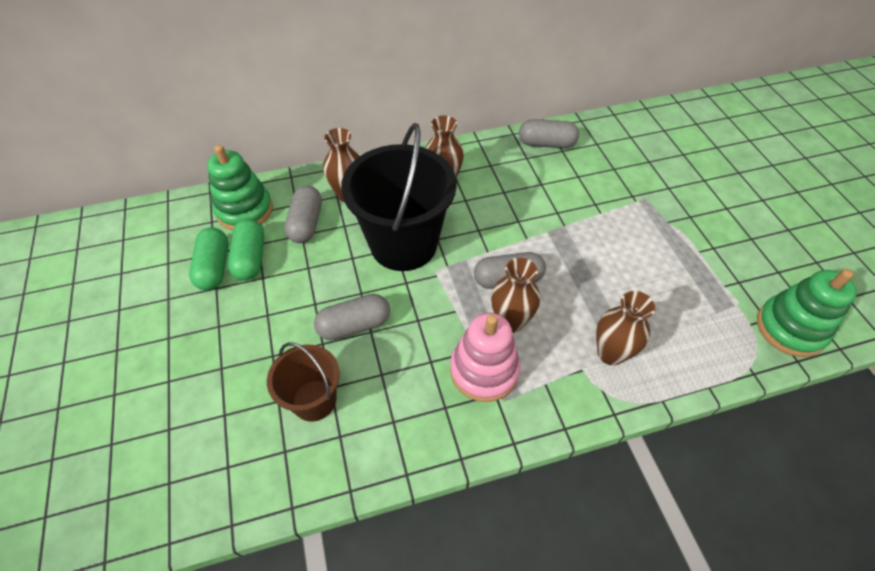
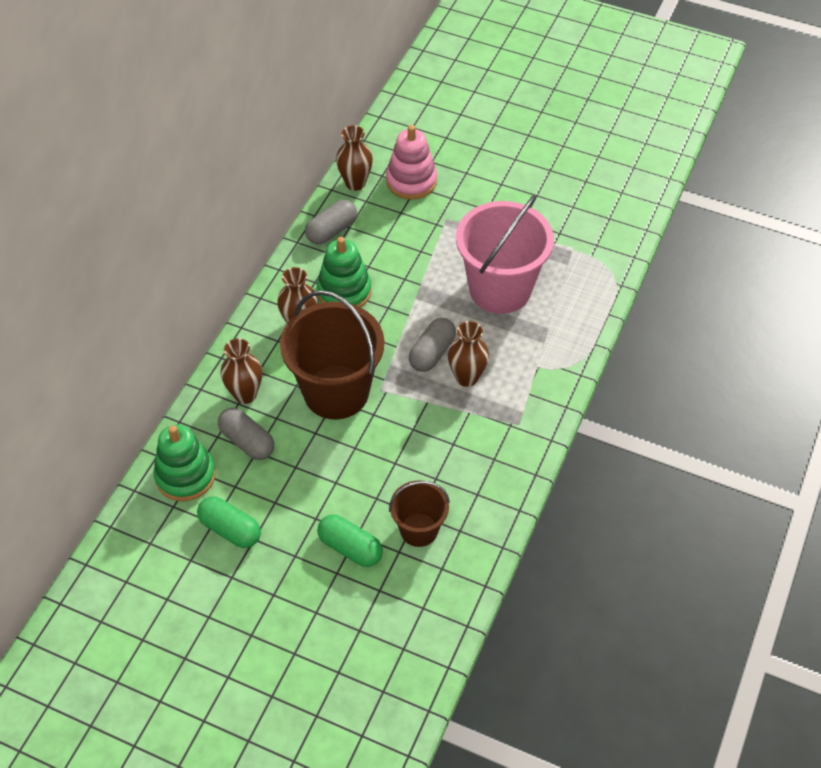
camera: 50 degrees left, 0 degrees up
(251, 258) = (246, 499): green capsule -> green capsule (350, 547)
(354, 325) = (380, 469): grey capsule -> none
(403, 244) = (336, 392): black bucket -> brown bucket
(484, 370) = (488, 419): pink stacking toy -> pink stacking toy (411, 181)
(610, 353) = (541, 343): brown vase -> brown vase (355, 183)
(626, 281) = (500, 289): none -> pink bucket
(790, 328) = (612, 240): green stacking toy -> green stacking toy (344, 291)

